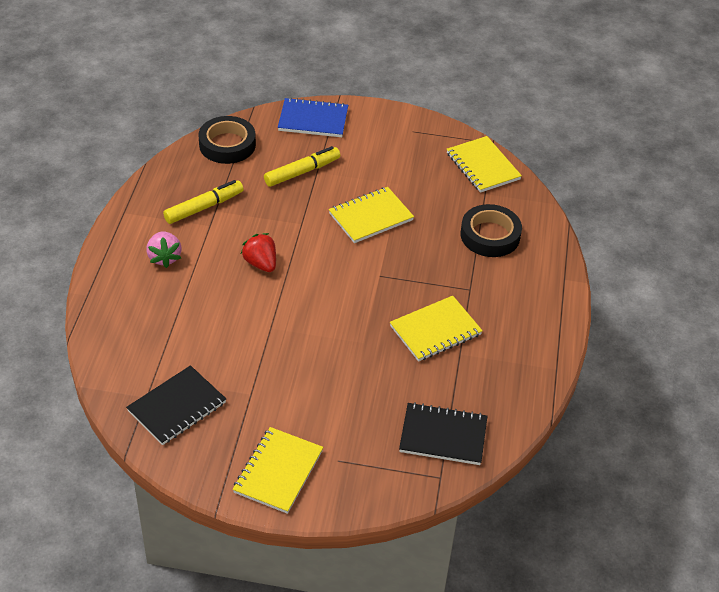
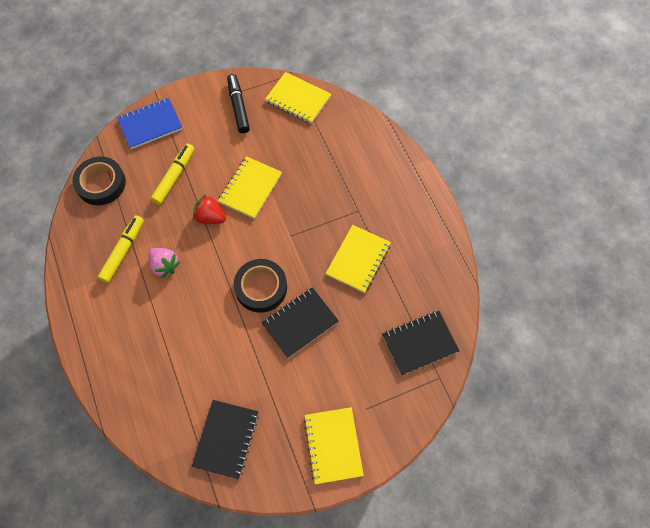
camera: 30 degrees left, 20 degrees up
(164, 257) = (125, 314): pink strawberry -> pink strawberry (165, 265)
(261, 263) = (200, 276): red strawberry -> red strawberry (210, 217)
(329, 352) = (300, 323): none -> black notebook
(414, 145) = (238, 107): none -> black marker
(490, 235) = (341, 157): black tape -> black tape (261, 287)

